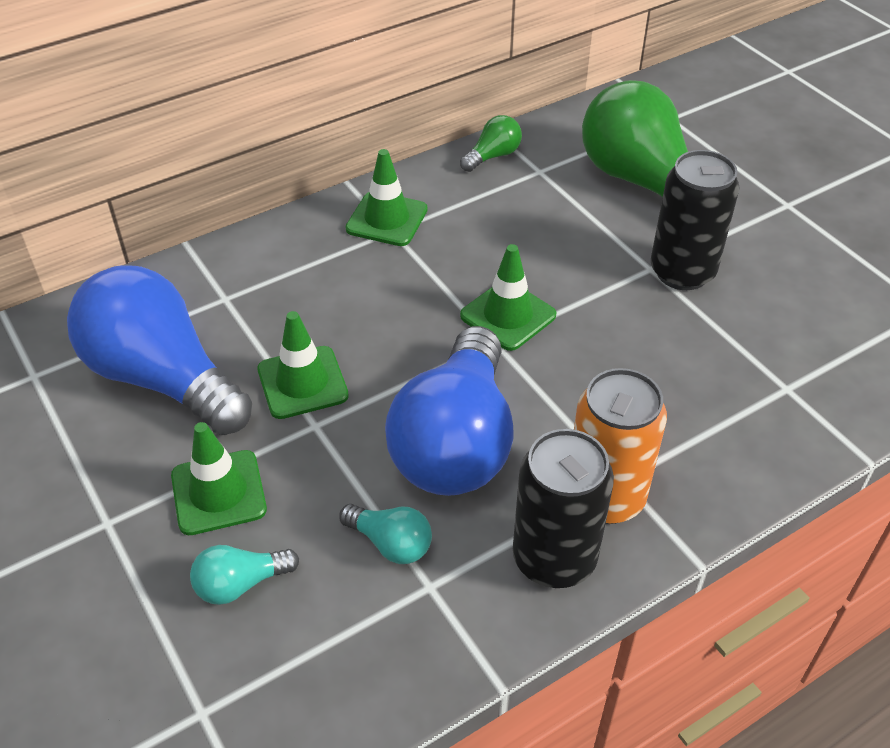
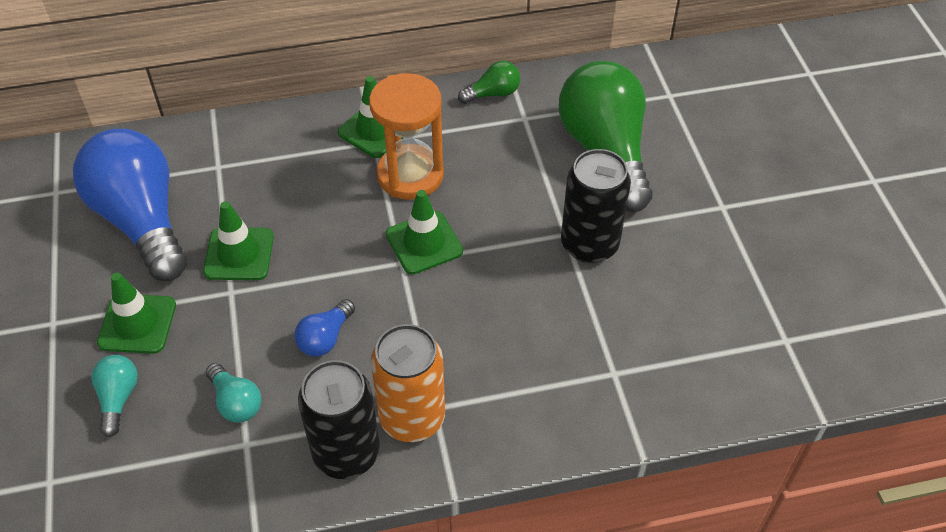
camera: 20 degrees right, 5 degrees up
(240, 584) = (118, 398): turquoise light bulb -> turquoise light bulb turned 90 degrees clockwise
(452, 253) = (410, 175): none -> orange hourglass
(456, 443) = (325, 338): blue light bulb -> blue light bulb, size x0.43

